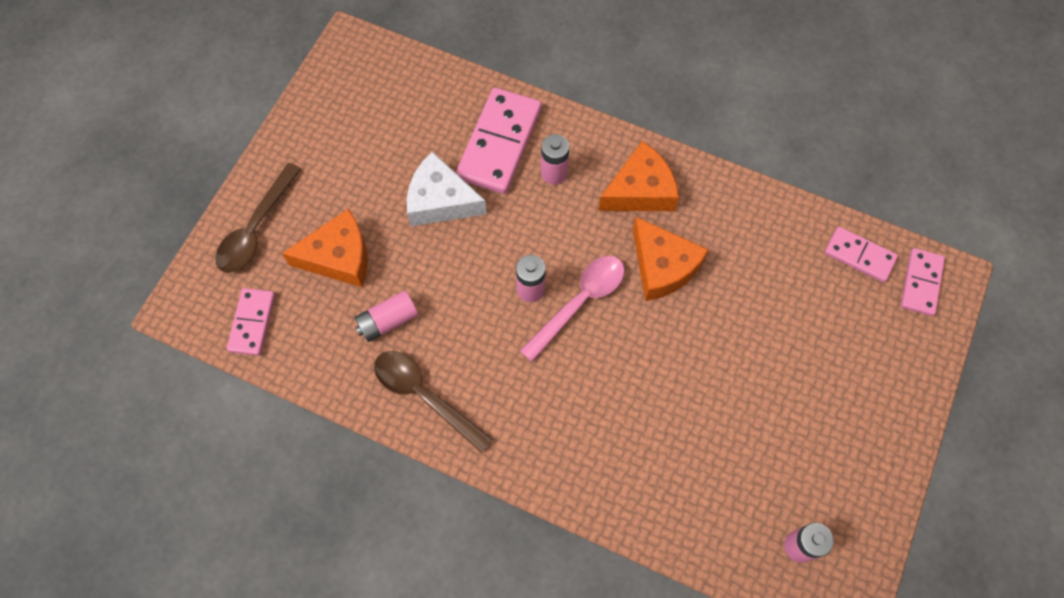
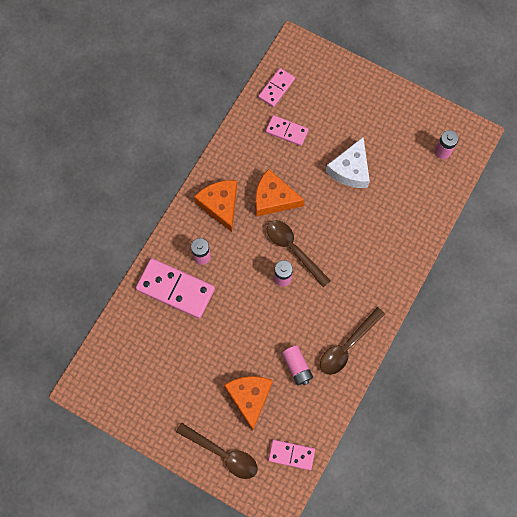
camera: 85 degrees left, 5 degrees up
(440, 201) = (214, 330): white cheese -> white cheese (350, 169)
(580, 302) = (293, 249): pink spoon -> brown spoon
(662, 266) = (273, 198): orange cheese -> orange cheese turned 135 degrees counterclockwise
(921, 283) = (296, 59): pink domino -> pink domino (287, 131)

